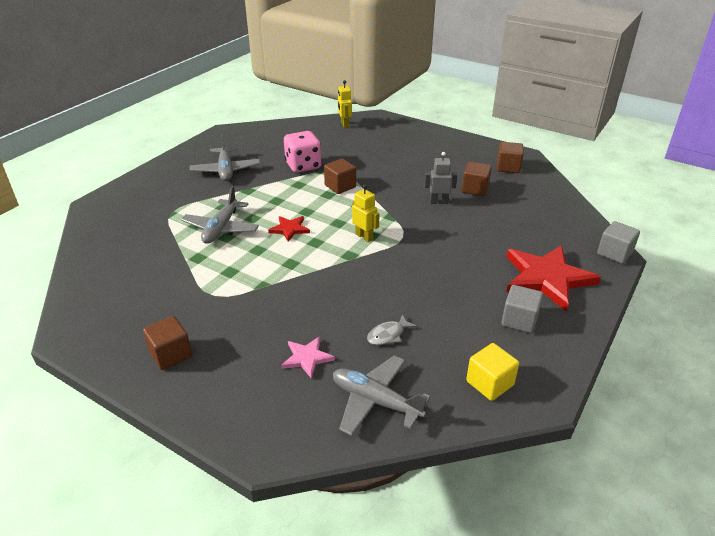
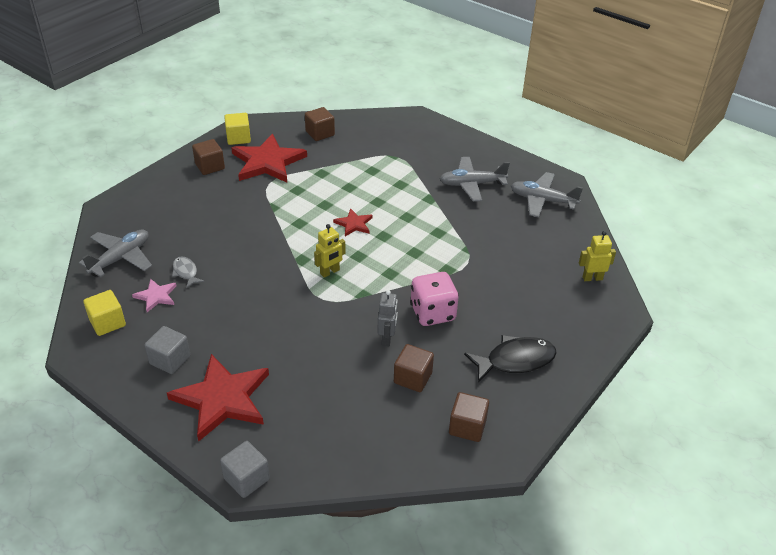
camera: 95 degrees right, 5 degrees up
(103, 337) = (238, 138): none -> yellow cube
(168, 302) = (268, 162): none -> red star
(221, 228) = (363, 184): grey plane -> grey plane (542, 200)
(303, 166) = (479, 237): pink dice -> pink dice (432, 313)
(307, 358) = (179, 227): pink star -> pink star (156, 296)
(340, 186) = (431, 262): brown cube -> brown cube (320, 133)
(439, 151) = (515, 360): none -> black fish

